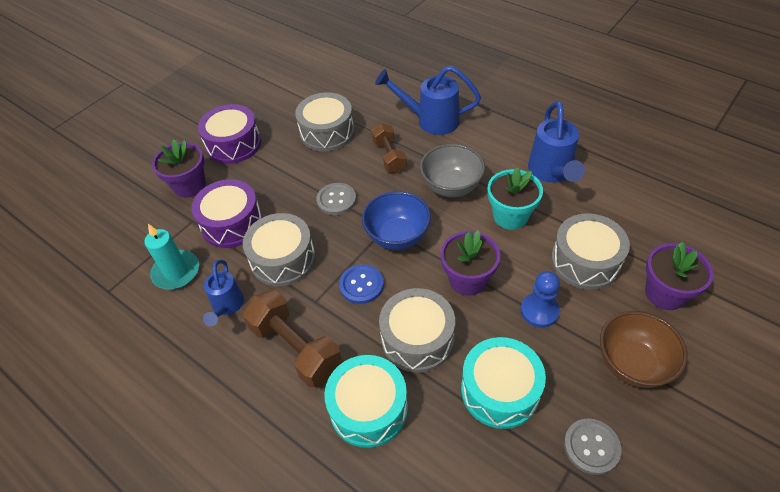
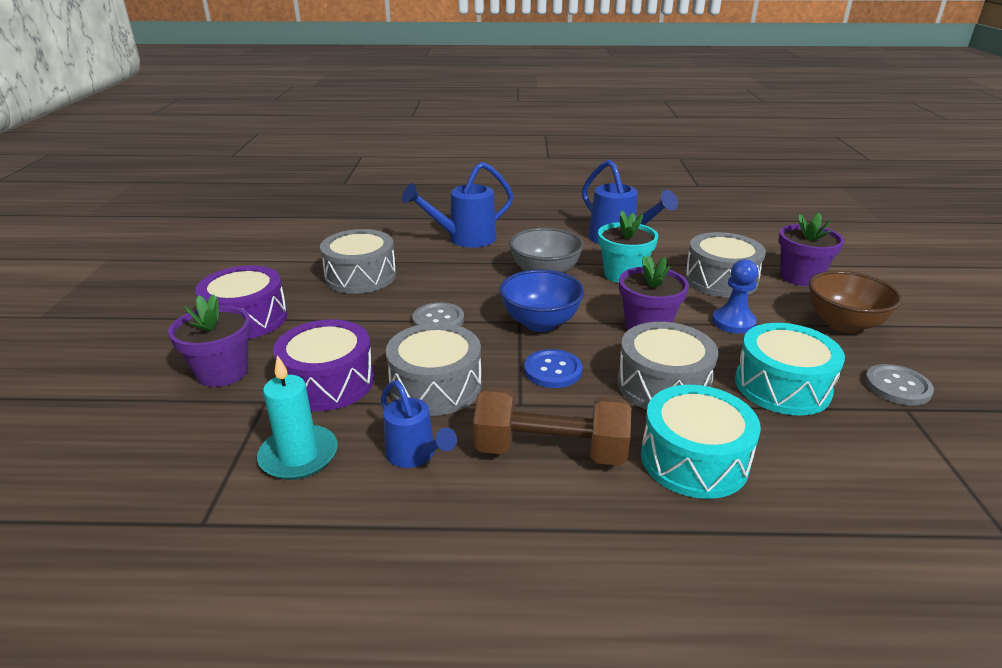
camera: 40 degrees left, 20 degrees down
(389, 156) = (454, 273): brown dumbbell -> none

